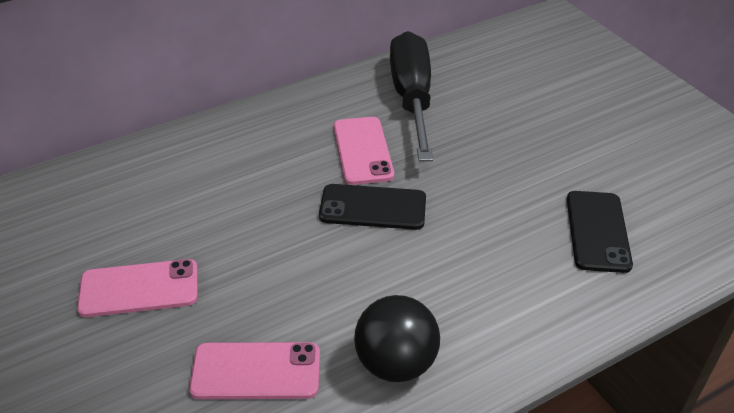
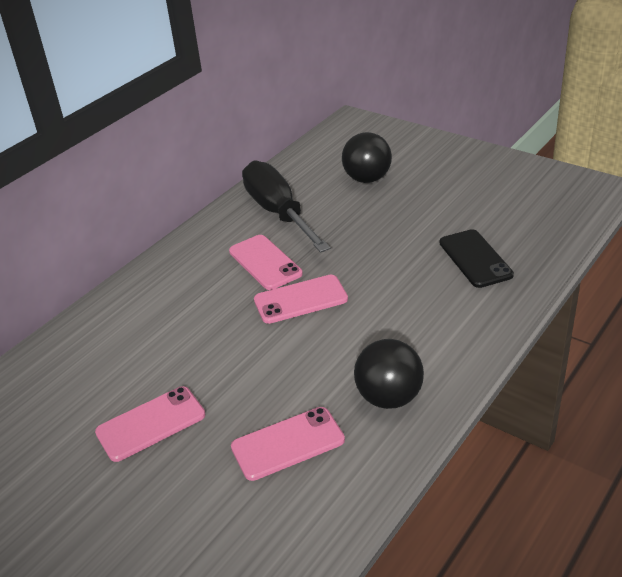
camera: 20 degrees left, 5 degrees down
(373, 207) = (300, 299): black phone -> pink phone
(531, 91) = (367, 179): none -> black ball

